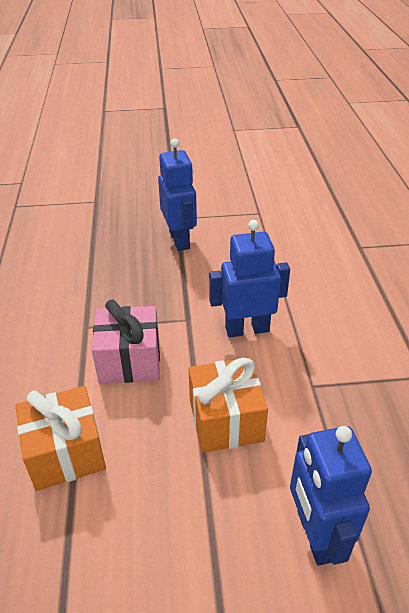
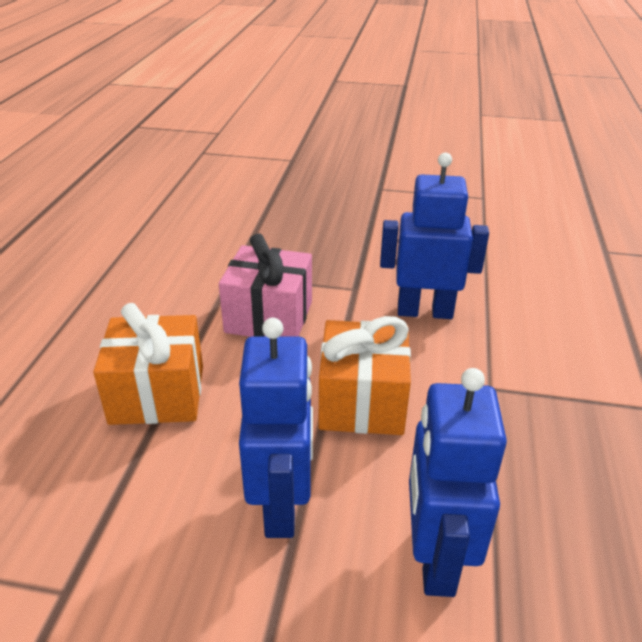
camera: 15 degrees right, 5 degrees down
(180, 240) = (375, 209): blue robot -> blue robot (282, 505)

